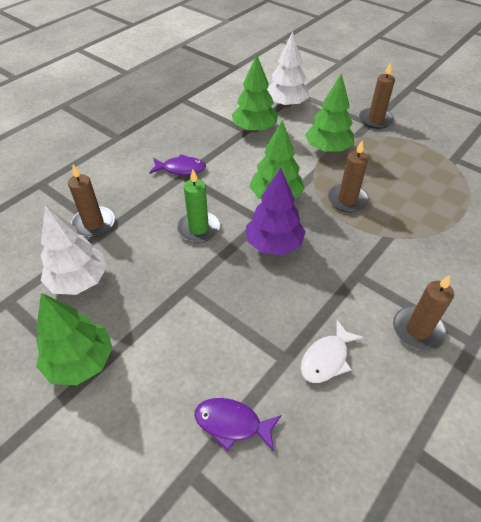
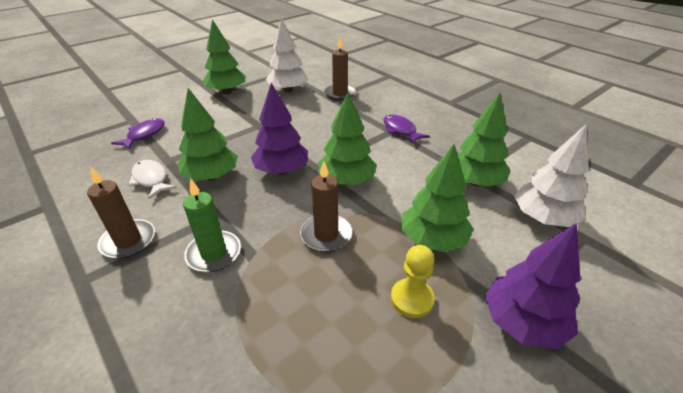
camera: 100 degrees right, 10 degrees down
(181, 169) = (400, 130): purple fish -> purple fish turned 135 degrees clockwise
(198, 228) = (318, 134): green candle -> green candle (214, 253)
(302, 300) = (211, 176): none -> green tree
(375, 120) = (522, 322): brown candle -> purple tree
(382, 157) = (412, 299): none -> yellow pawn

